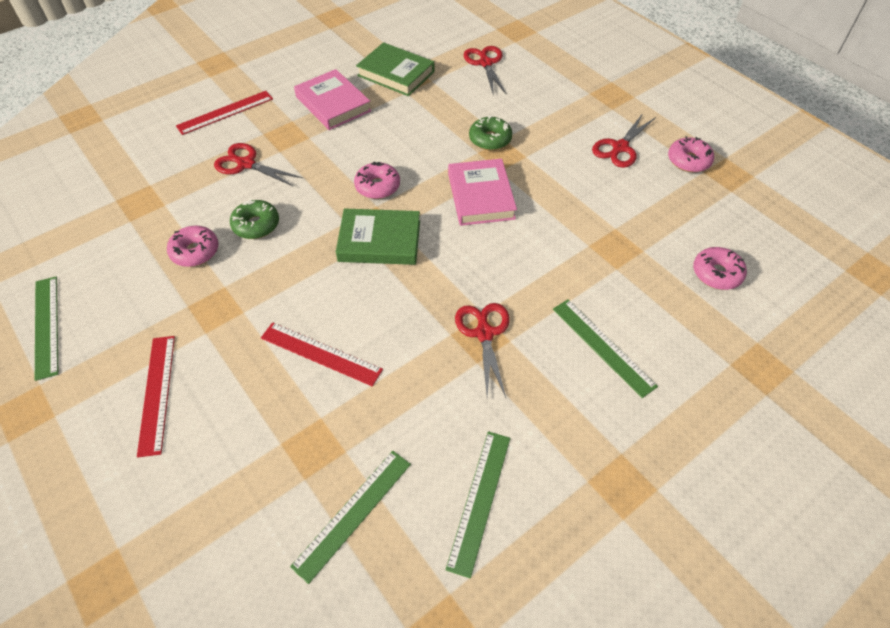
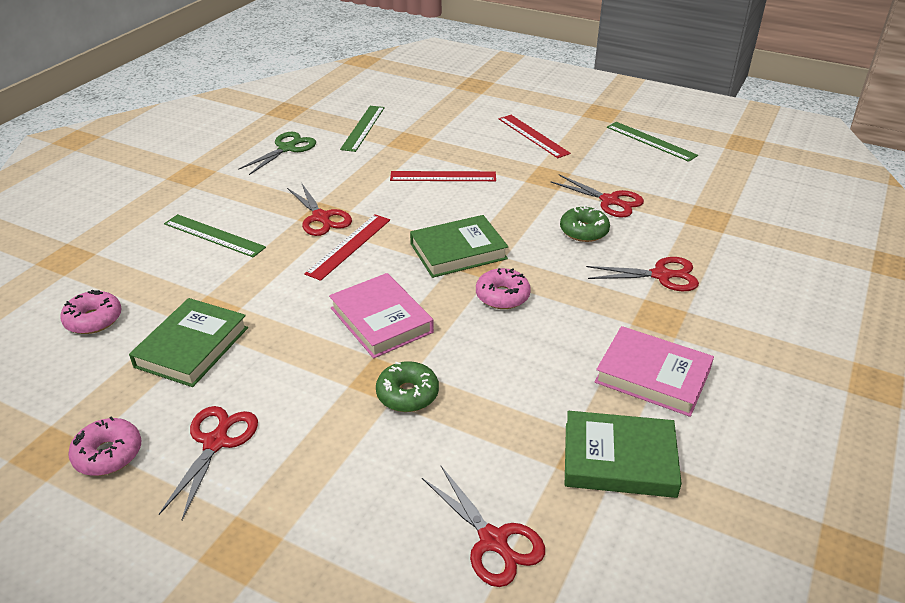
camera: 155 degrees right, 15 degrees down
(195, 251) = (610, 201): pink donut -> red scissors
(225, 112) = (762, 320): red ruler -> red ruler (349, 246)
(479, 500) = (287, 148): green ruler -> green scissors
(632, 220) = (192, 347): none -> green book

